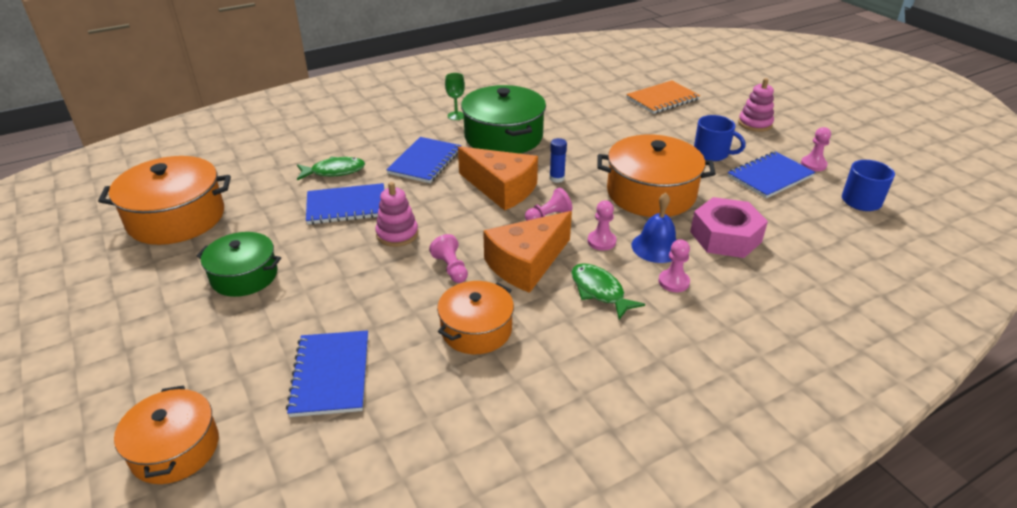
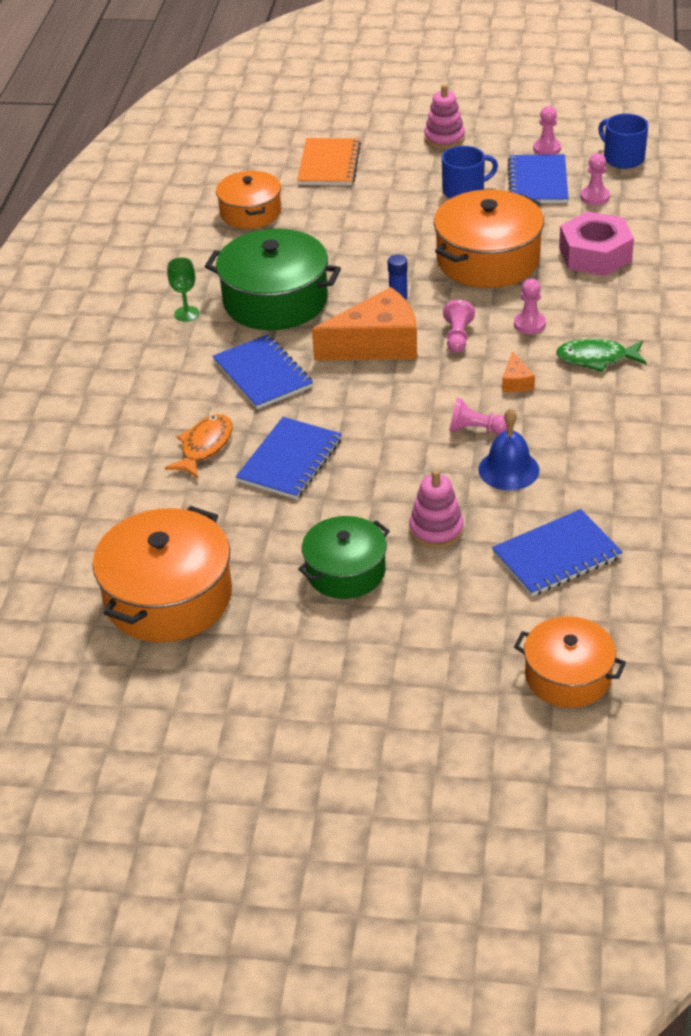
camera: 50 degrees left, 5 degrees up
(331, 374) = (556, 555): blue notebook -> blue notebook turned 60 degrees counterclockwise
(334, 171) = (204, 446): green fish -> orange fish
(397, 234) = (382, 443): pink stacking toy -> pink stacking toy (436, 530)
(476, 329) = (578, 449): orange pot -> orange pot (250, 212)
(526, 264) = (516, 382): orange cheese -> orange cheese, size x0.43
(656, 247) = (569, 298): blue bell -> blue bell (508, 469)
(673, 282) = (624, 313): pink pawn -> pink pawn (595, 197)

